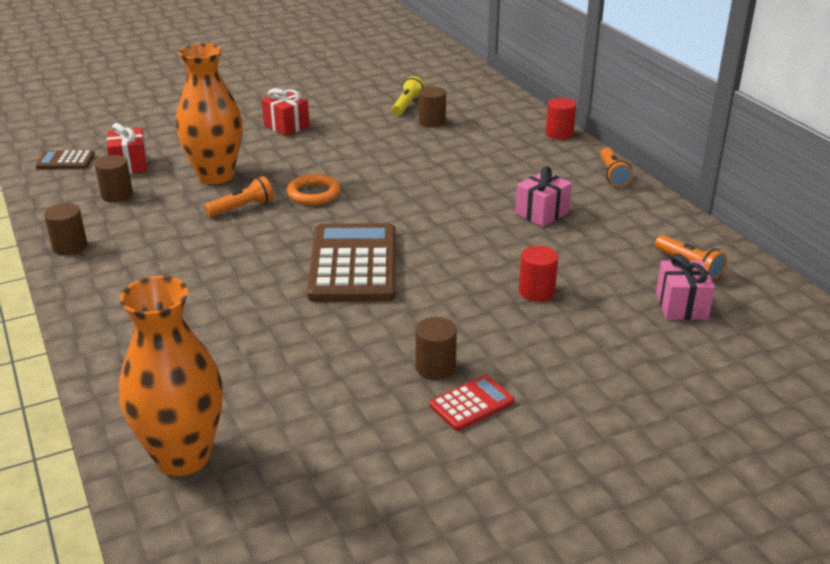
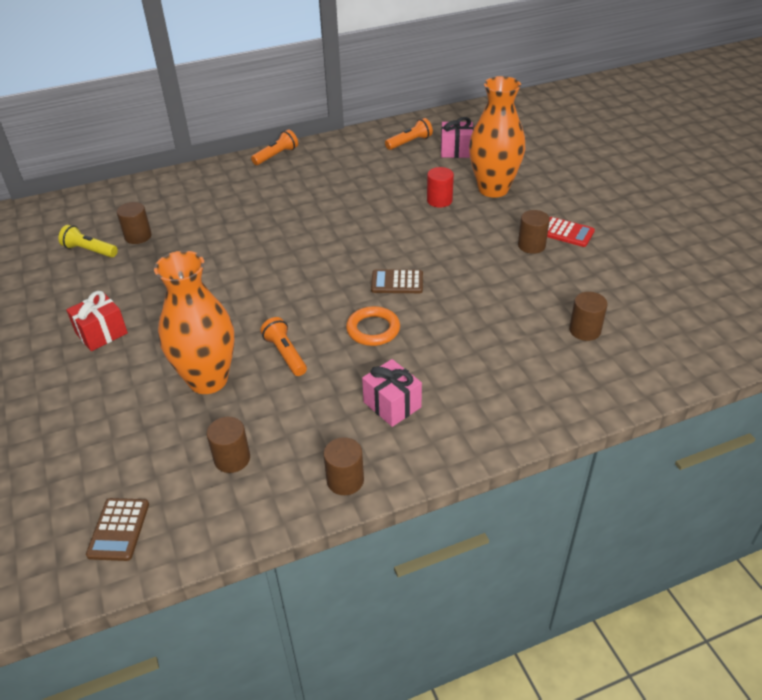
camera: 85 degrees left, 10 degrees up
(129, 165) = (155, 459): red gift -> none
(183, 457) = (648, 356): orange vase -> orange vase (493, 189)
(245, 403) = (585, 330): none -> brown cylinder
(313, 194) = (267, 308): orange ring -> orange ring (373, 329)
(353, 264) = (397, 282): brown calculator -> brown calculator, size x0.47
(471, 403) = (567, 232): red calculator -> red calculator turned 150 degrees clockwise
(541, 213) = (329, 190): pink gift -> pink gift (392, 405)
(559, 134) = (194, 172): red cylinder -> none
(613, 175) = (276, 155): orange flashlight -> orange flashlight turned 45 degrees counterclockwise

